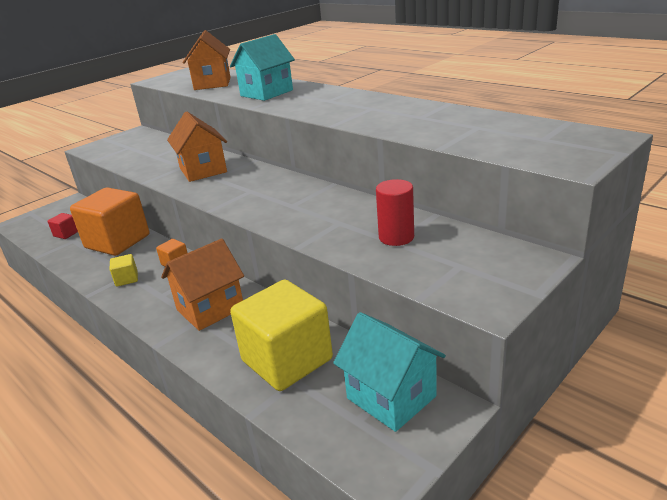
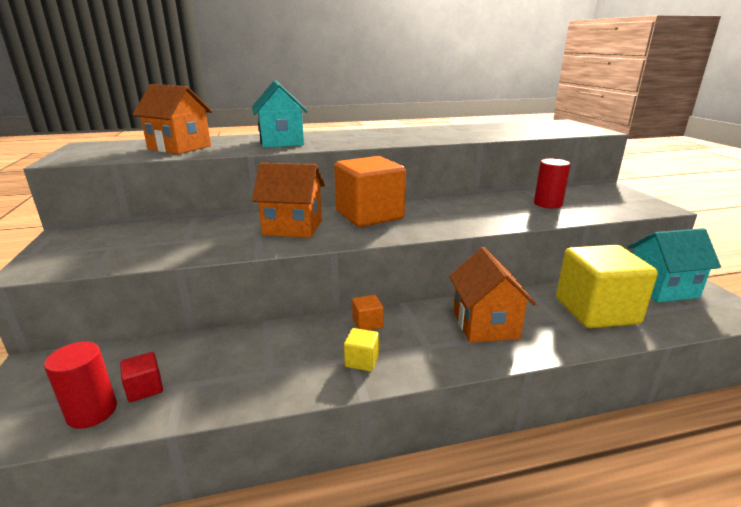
camera: 60 degrees left, 5 degrees down
(43, 232) = (92, 412): none -> red cylinder
(117, 241) = (251, 349): orange cube -> orange cube (369, 215)

